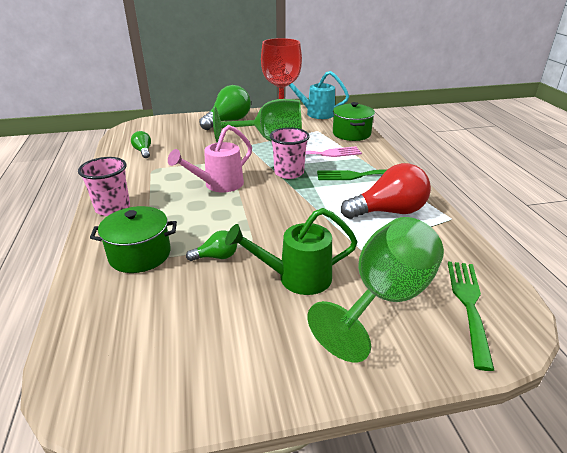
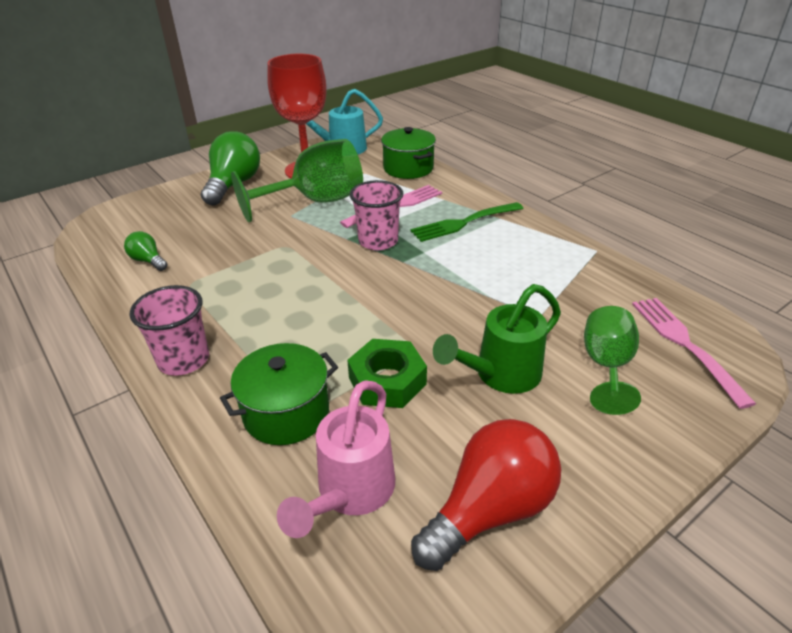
camera: 25 degrees left, 5 degrees up
(216, 257) = (387, 381): green light bulb -> green nut
(219, 185) = (303, 282): pink watering can -> pink watering can (351, 492)
(384, 299) = (606, 366): green goblet -> green goblet, size x0.61
(389, 211) = (530, 261): red light bulb -> red light bulb (489, 510)
(469, 305) = (684, 344): green fork -> pink fork

